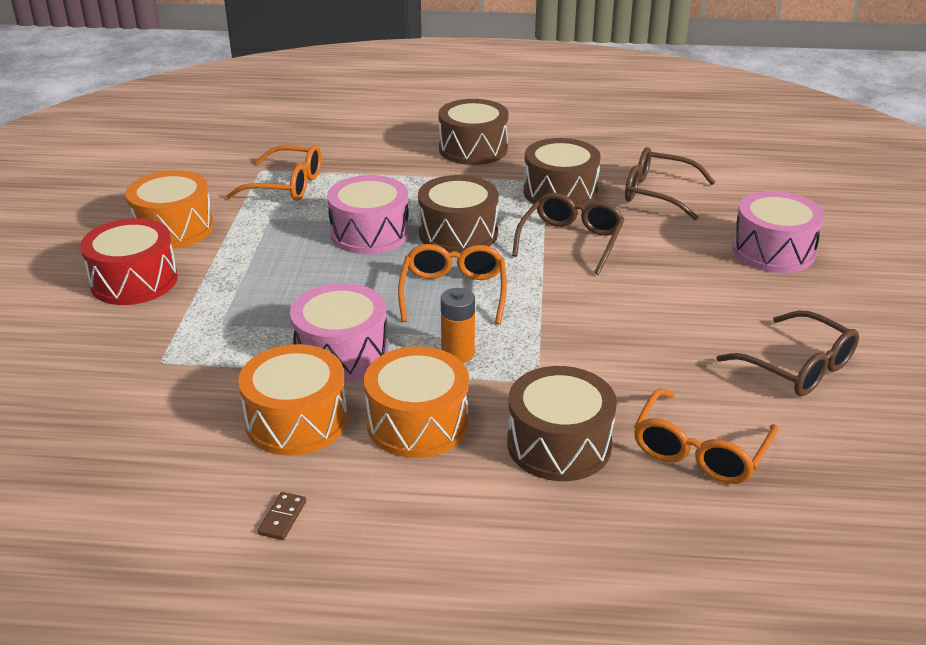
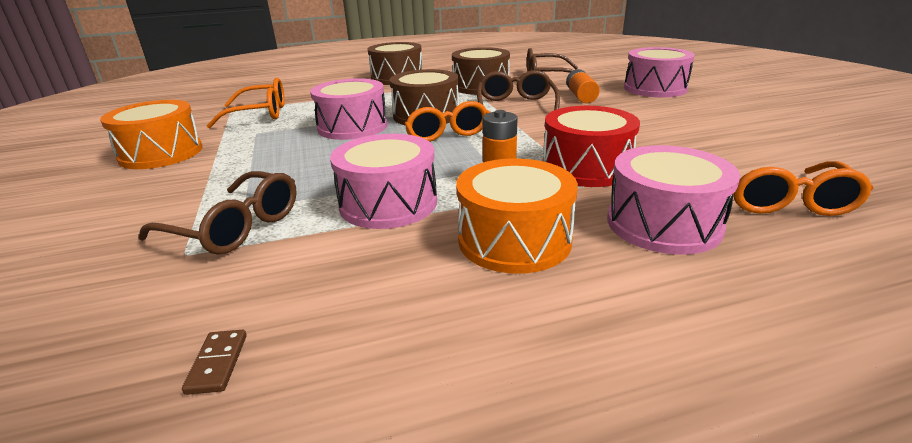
camera: 20 degrees left, 5 degrees down
(134, 281) = (128, 195): red drum -> red drum (586, 167)
(282, 518) = (441, 383): brown domino -> brown domino (217, 363)
(296, 421) = (382, 270): orange drum -> none
(559, 444) = (663, 224): brown drum -> pink drum
(663, 243) = (581, 96): none -> orange battery
(798, 367) = (762, 136): brown glasses -> brown glasses (236, 227)

